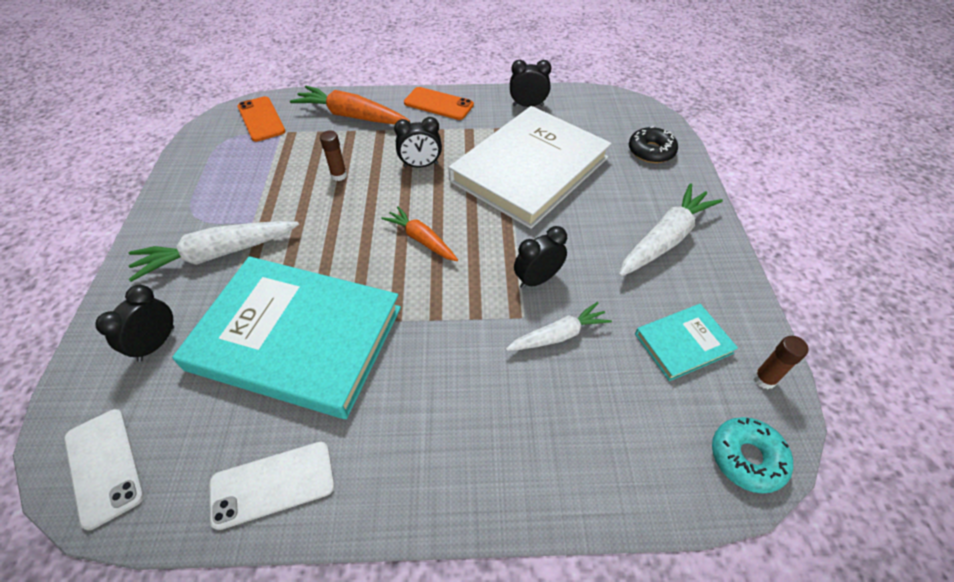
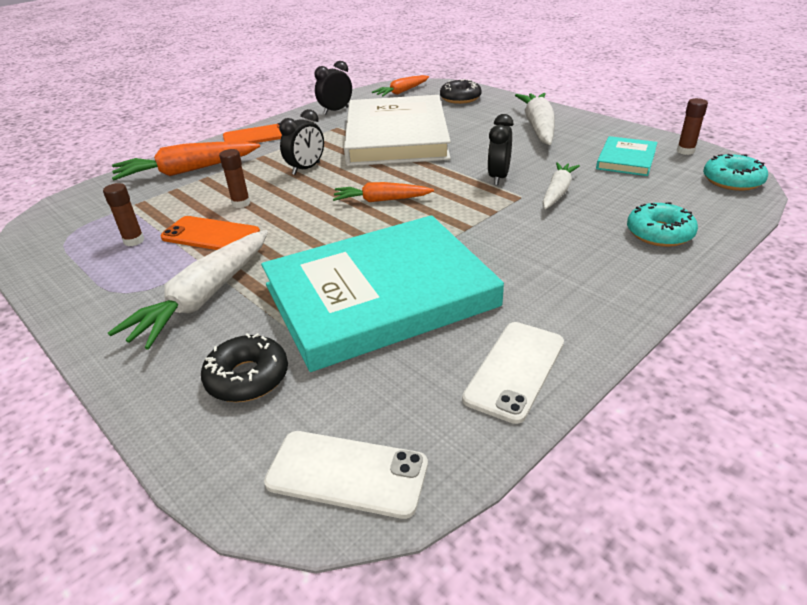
camera: 40 degrees left, 15 degrees down
(157, 343) = (247, 377): black clock -> black donut
(247, 170) = (134, 241): none -> brown glue stick
(261, 119) = (87, 209): orange phone -> orange phone (210, 235)
(566, 457) = (659, 233): none -> turquoise donut
(612, 111) = (402, 92): none -> orange carrot

